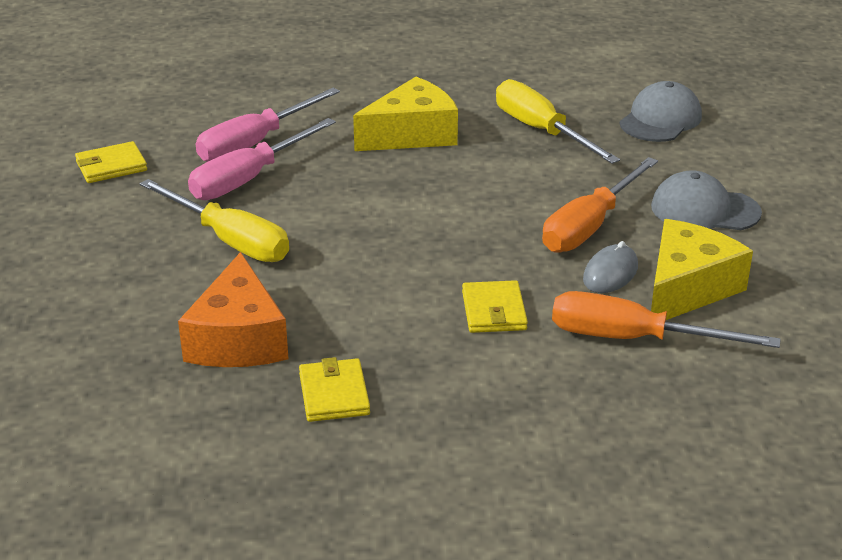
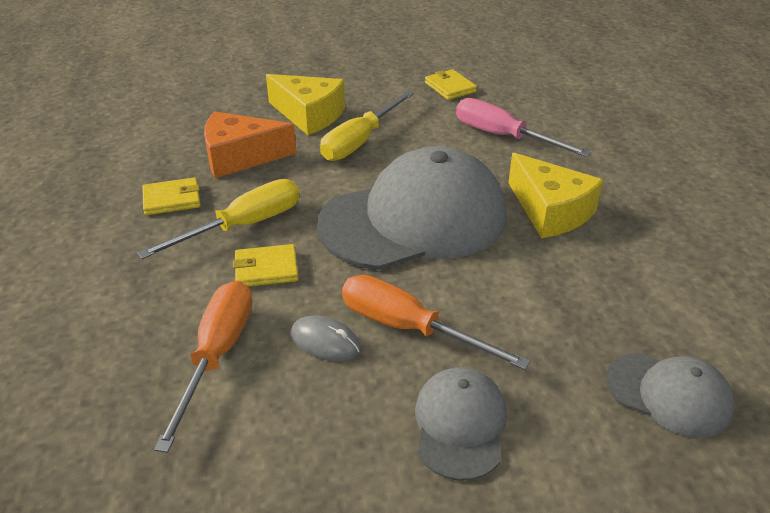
camera: 85 degrees right, 5 degrees up
(249, 178) = (448, 140): pink screwdriver -> none
(413, 212) = (414, 219): none -> grey cap
(541, 131) = (594, 293): yellow screwdriver -> yellow screwdriver (243, 226)
(687, 288) = (299, 399): yellow cheese -> yellow cheese (309, 115)

